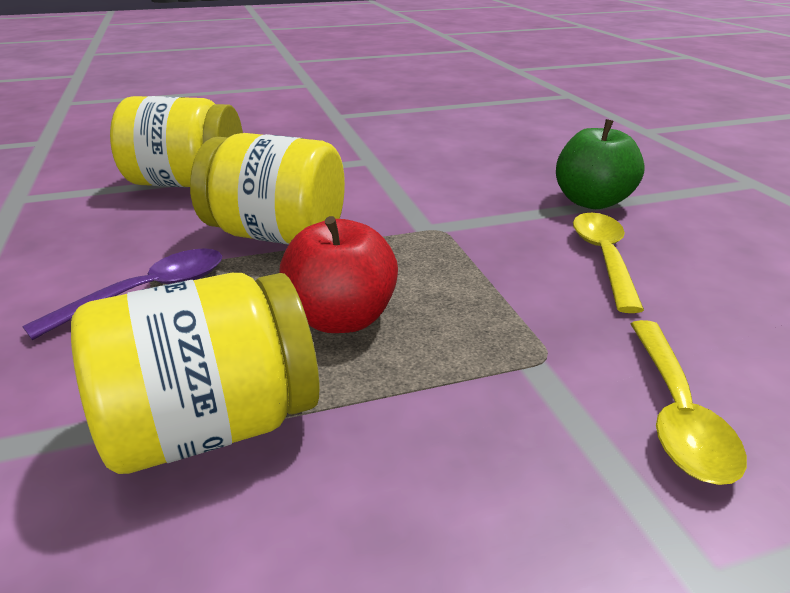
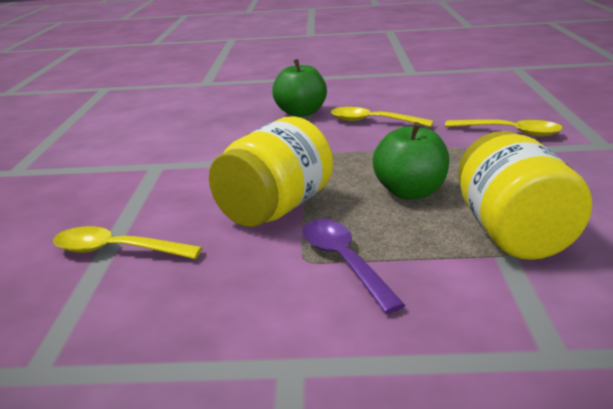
camera: 70 degrees left, 5 degrees down
(187, 183) = (116, 250): yellow jar -> yellow spoon
(341, 319) = (410, 192): red apple -> green apple

